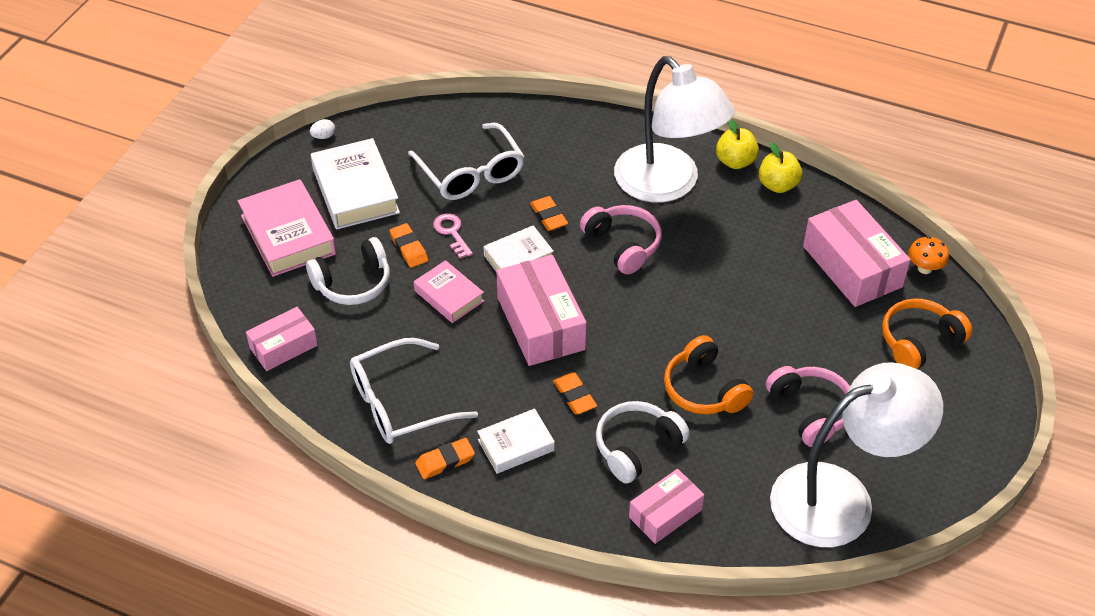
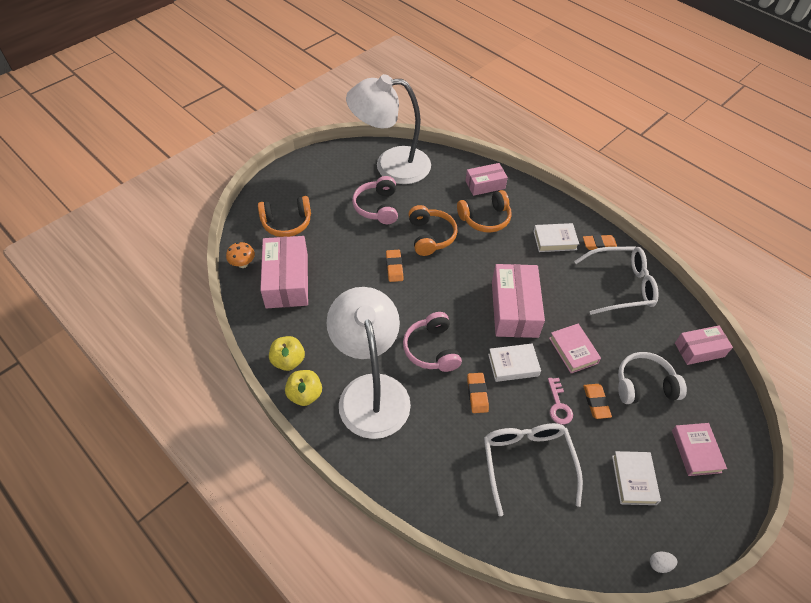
camera: 160 degrees left, 5 degrees up
(288, 235) = (696, 451): pink book -> pink book, size x0.61
(355, 191) = (633, 480): white book -> white book, size x0.61
(574, 396) = (510, 256): orange eraser -> orange eraser (394, 267)
(637, 447) = (485, 218): white headphones -> orange headphones

